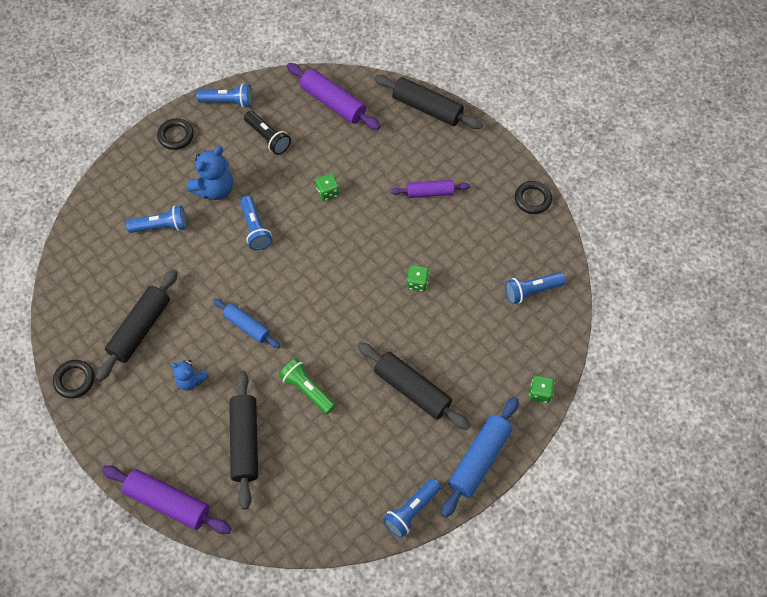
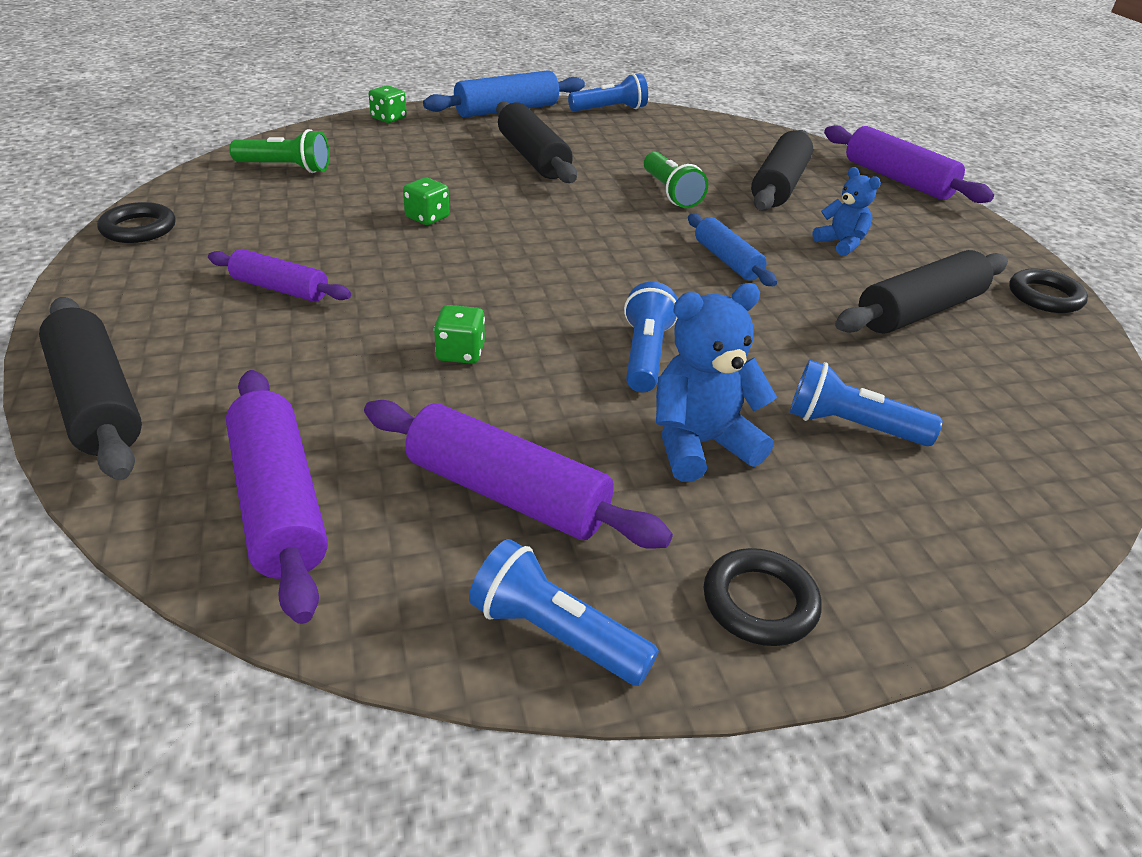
camera: 155 degrees left, 25 degrees down
(268, 138) = (507, 493): black flashlight -> purple rolling pin
(531, 291) = (286, 168): blue flashlight -> green flashlight

